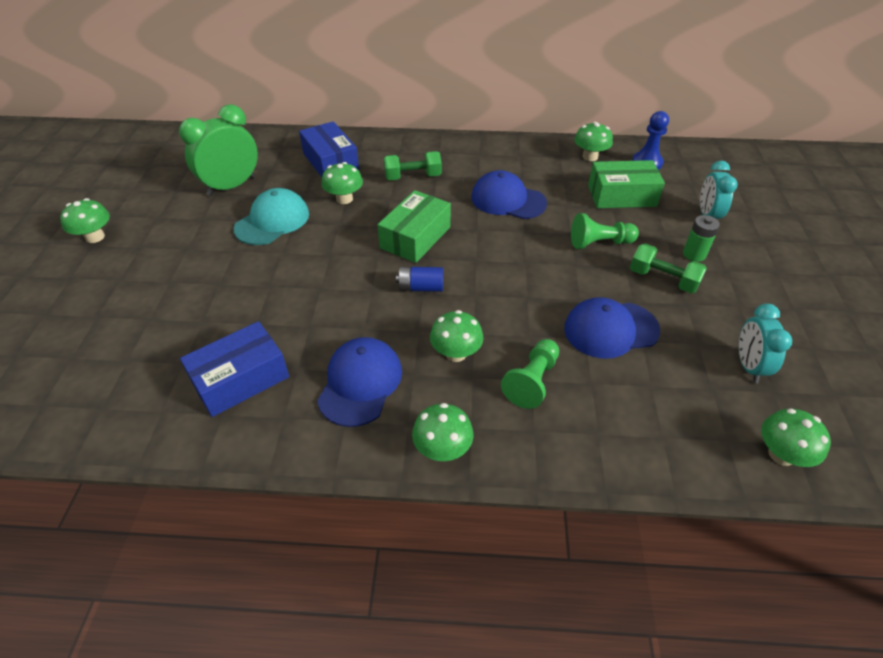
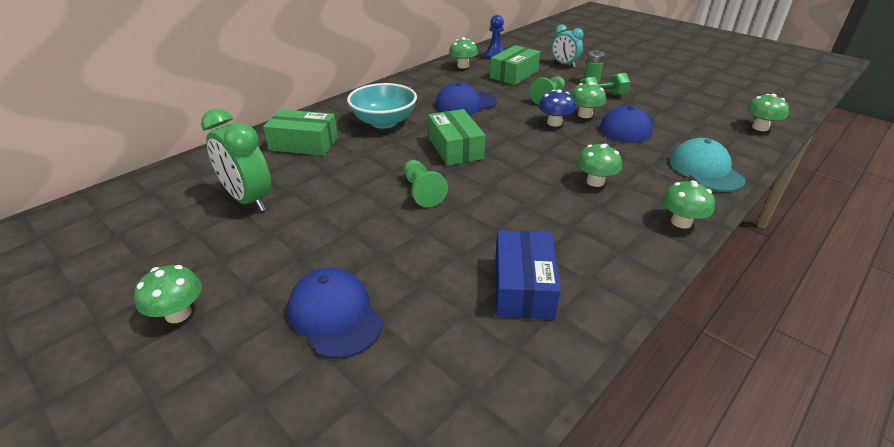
camera: 50 degrees left, 10 degrees down
(231, 186) = (248, 200): green clock -> green clock turned 45 degrees counterclockwise
(272, 221) = (337, 198): turquoise cap -> turquoise cap (705, 170)
(330, 162) = (304, 144): blue box -> green box
(344, 199) = (363, 156): green mushroom -> green mushroom (585, 115)
(360, 383) = (586, 230): blue cap -> blue cap (335, 315)
(413, 177) = (384, 122): green dumbbell -> turquoise bowl
(421, 287) = (513, 167): blue battery -> none
(532, 381) = (647, 167): green pawn -> green pawn (422, 191)
(546, 273) = (554, 123): none -> blue mushroom
(748, 366) = (692, 107): turquoise clock -> none

